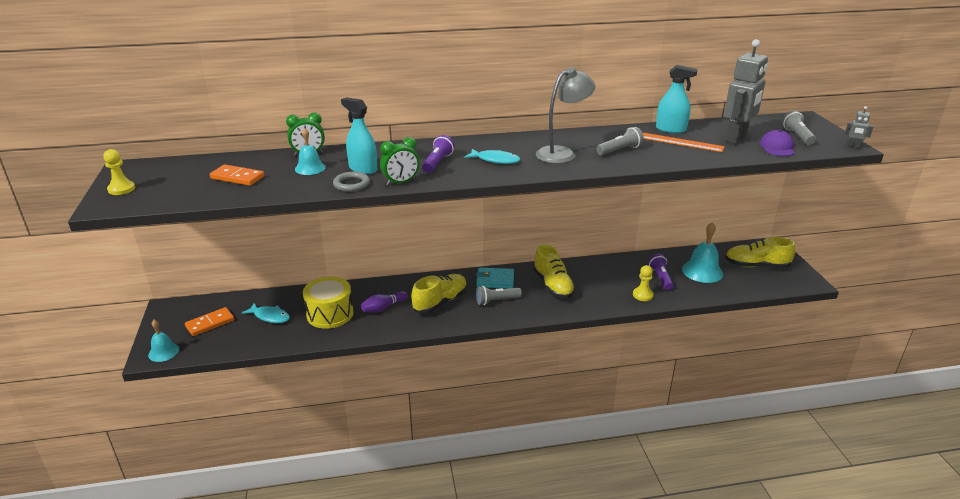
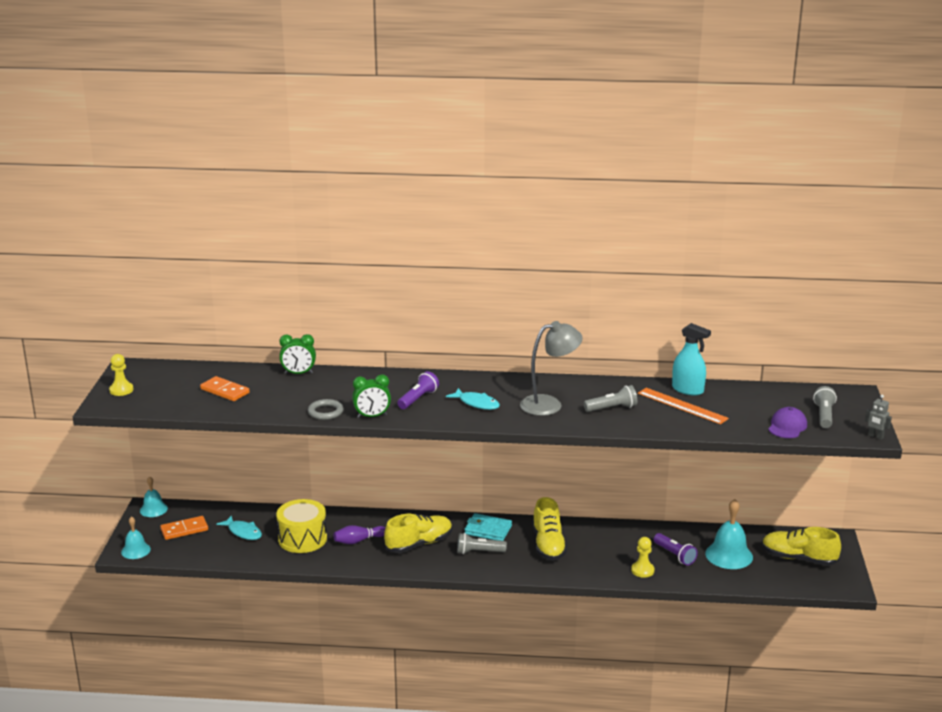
camera: 15 degrees right, 5 degrees down
(310, 168) = (294, 389): turquoise bell -> turquoise bell (153, 509)
(363, 169) = (343, 397): turquoise spray bottle -> none
(660, 278) = (675, 555): purple flashlight -> purple flashlight turned 135 degrees clockwise
(736, 138) = (751, 410): grey robot -> none

